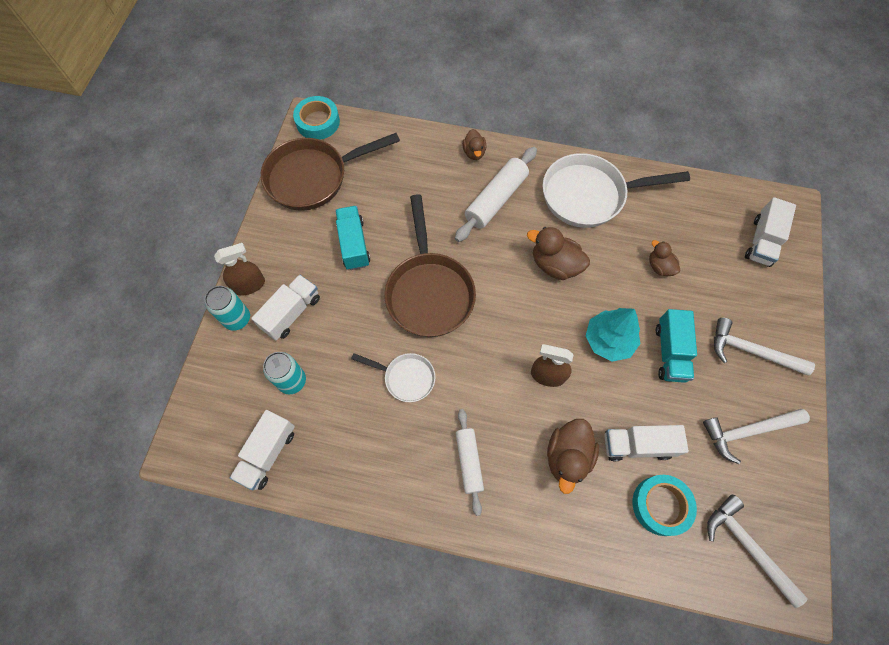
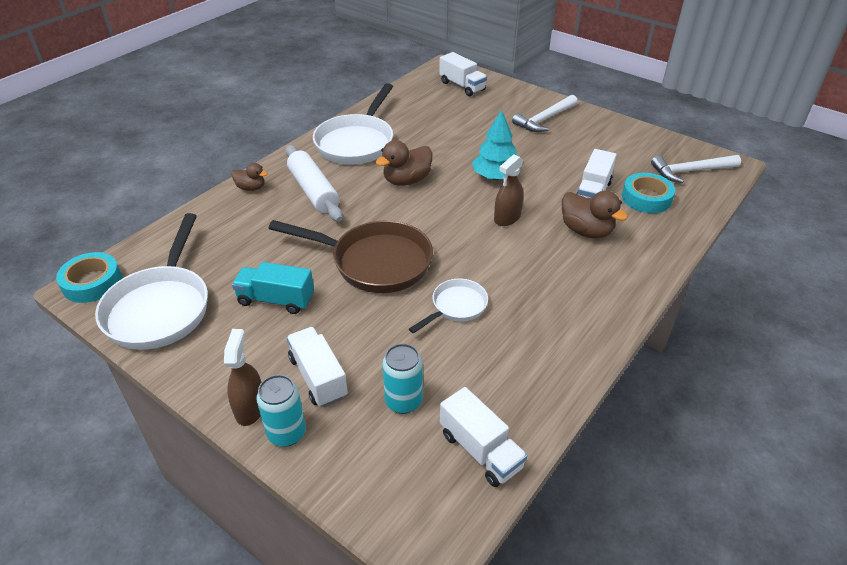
camera: 65 degrees left, 25 degrees down
(313, 177) = (161, 307): brown pan -> white pan
(469, 462) = (564, 290): white rolling pin -> none
(659, 267) = (449, 132): brown duck -> none
(670, 352) = (524, 152): turquoise truck -> none
(747, 431) = (605, 142): white hammer -> none

